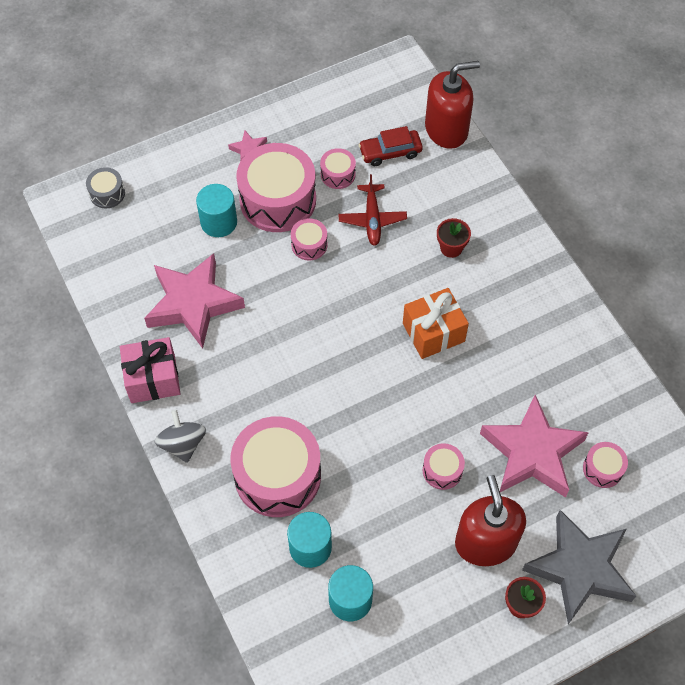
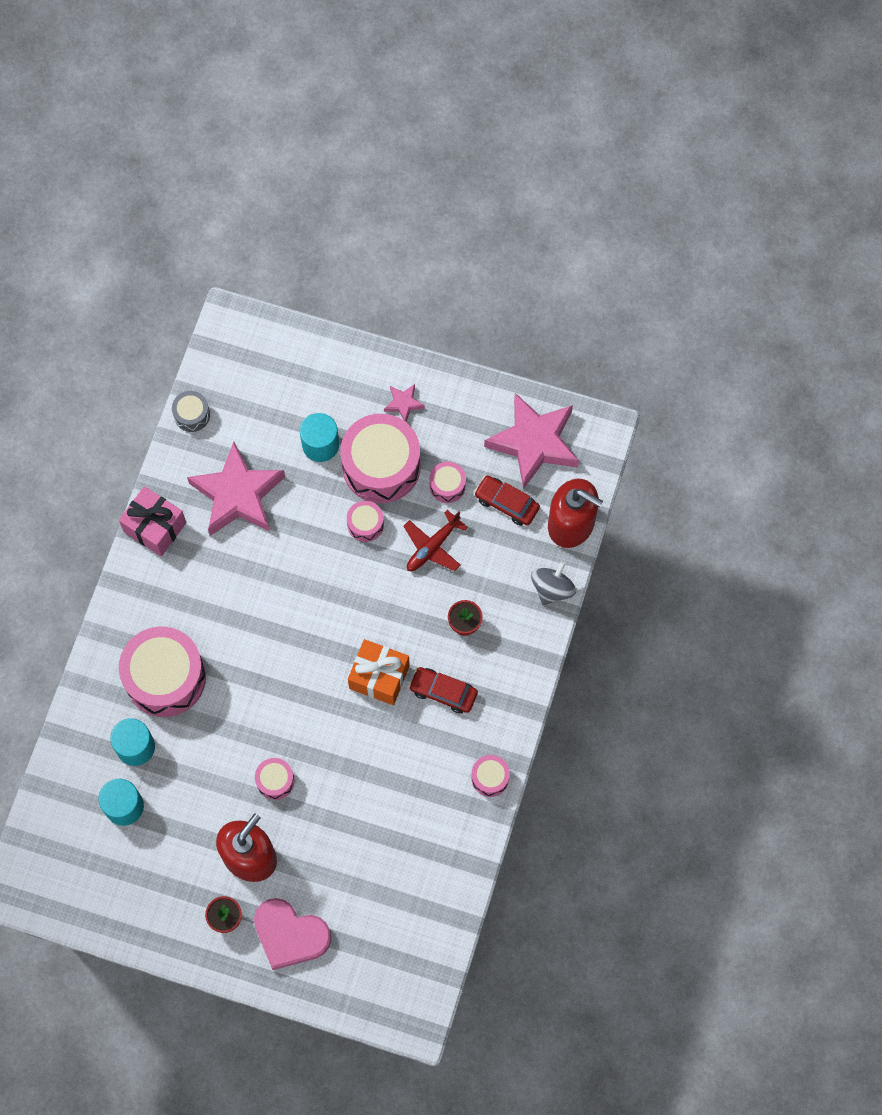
camera: 45 degrees right, 10 degrees up
(107, 193) = (266, 346): grey drum -> grey drum (192, 415)
(183, 444) = (128, 594): grey spinning top -> grey spinning top (552, 589)
(488, 302) = (443, 692): none -> red car
(532, 452) = (348, 829): pink star -> pink star (534, 443)
(579, 569) = (290, 935): grey star -> pink heart
(602, 469) = (383, 887): pink drum -> pink drum (490, 778)

